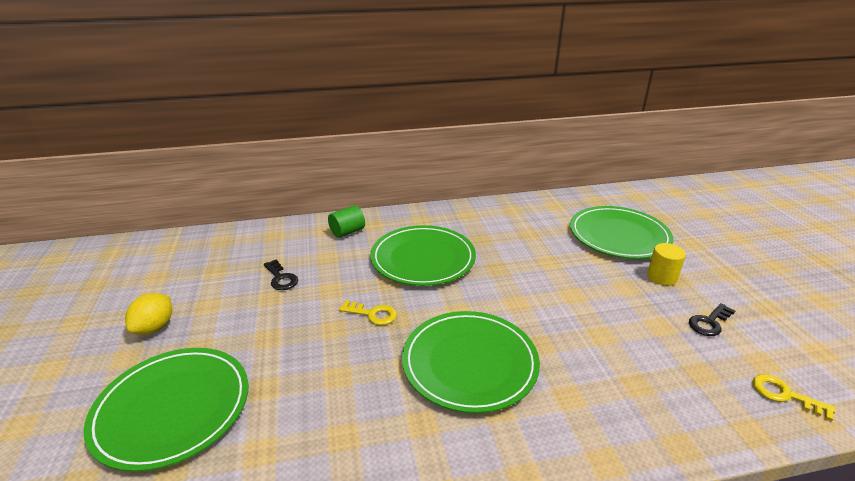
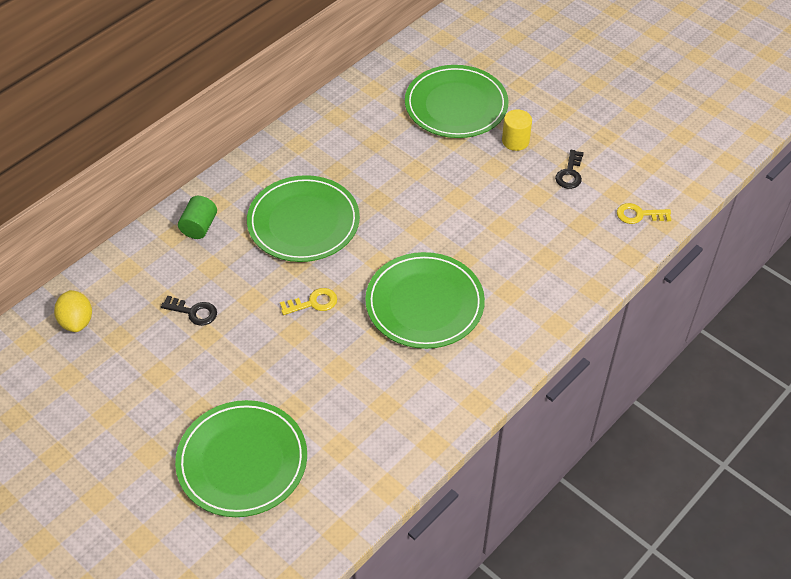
camera: 35 degrees left, 20 degrees up
(154, 327) = (138, 418): yellow lemon -> yellow lemon (77, 321)

